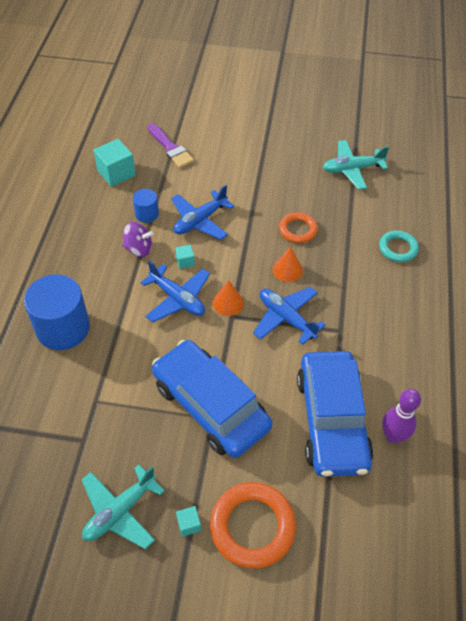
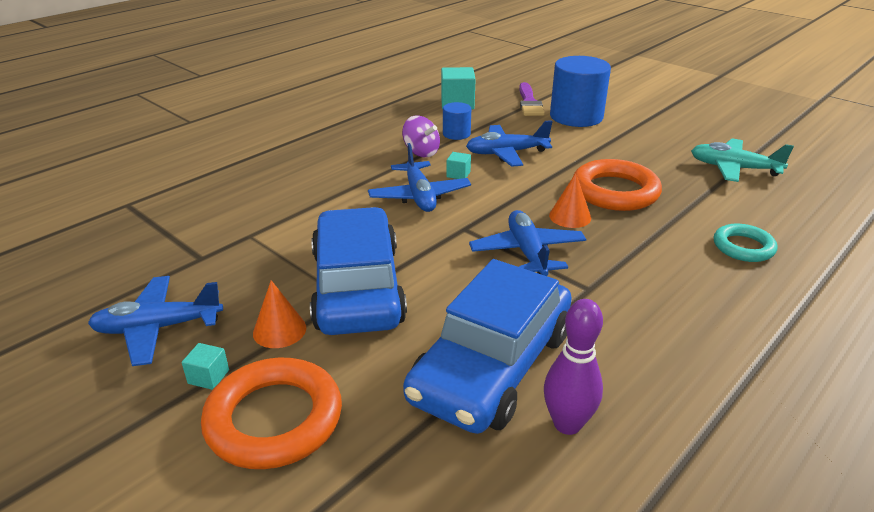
camera: 35 degrees right, 20 degrees down
(63, 328) = (286, 177): blue cylinder -> blue cylinder (576, 116)
(120, 511) = (158, 328): turquoise plane -> blue plane
(228, 303) = (471, 217): orange cone -> orange cone (279, 330)
(297, 230) = (615, 191): orange ring -> orange ring, size x1.67

